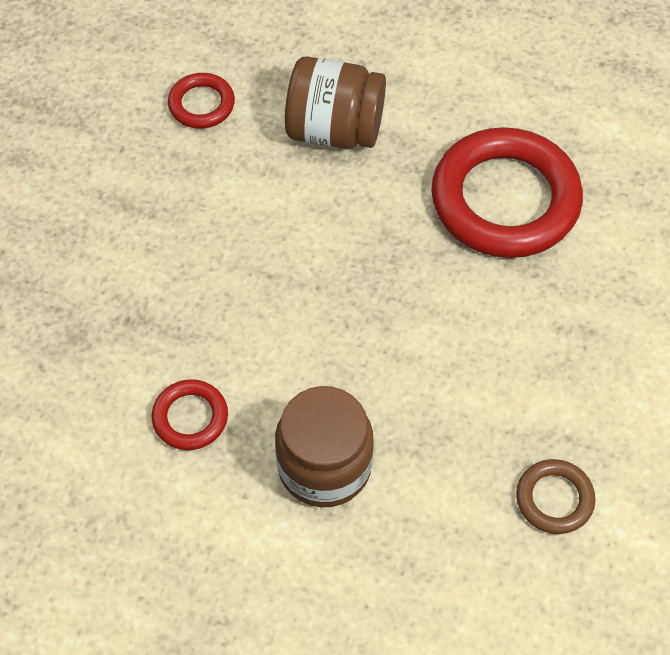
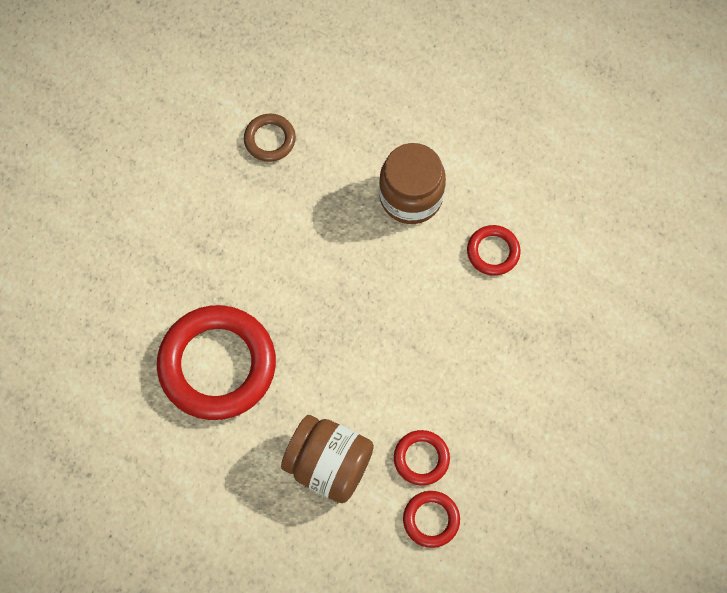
camera: 165 degrees left, 10 degrees up
(228, 159) = (421, 458): none -> red ring

